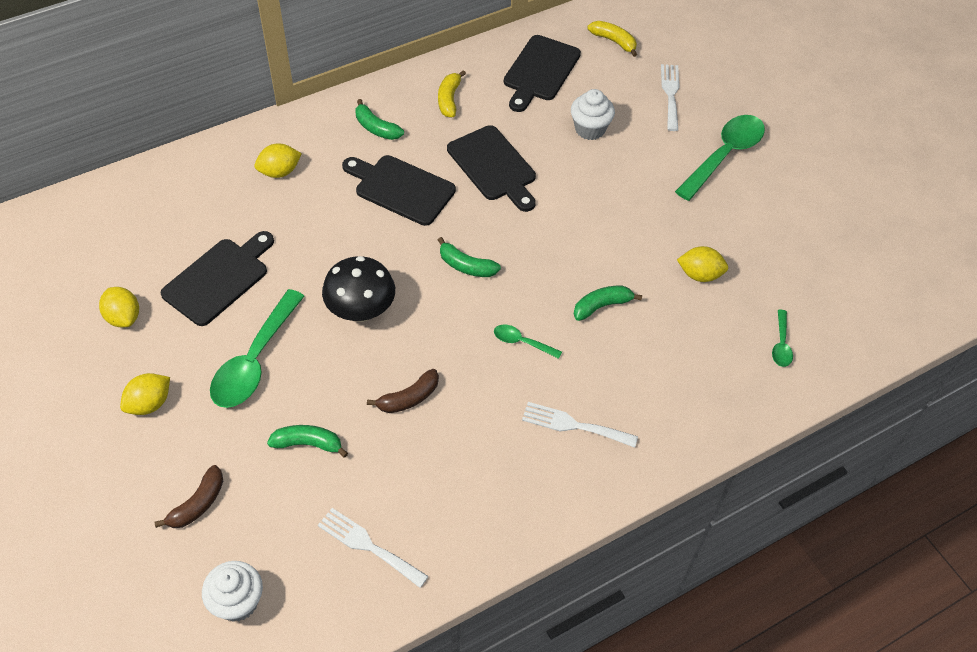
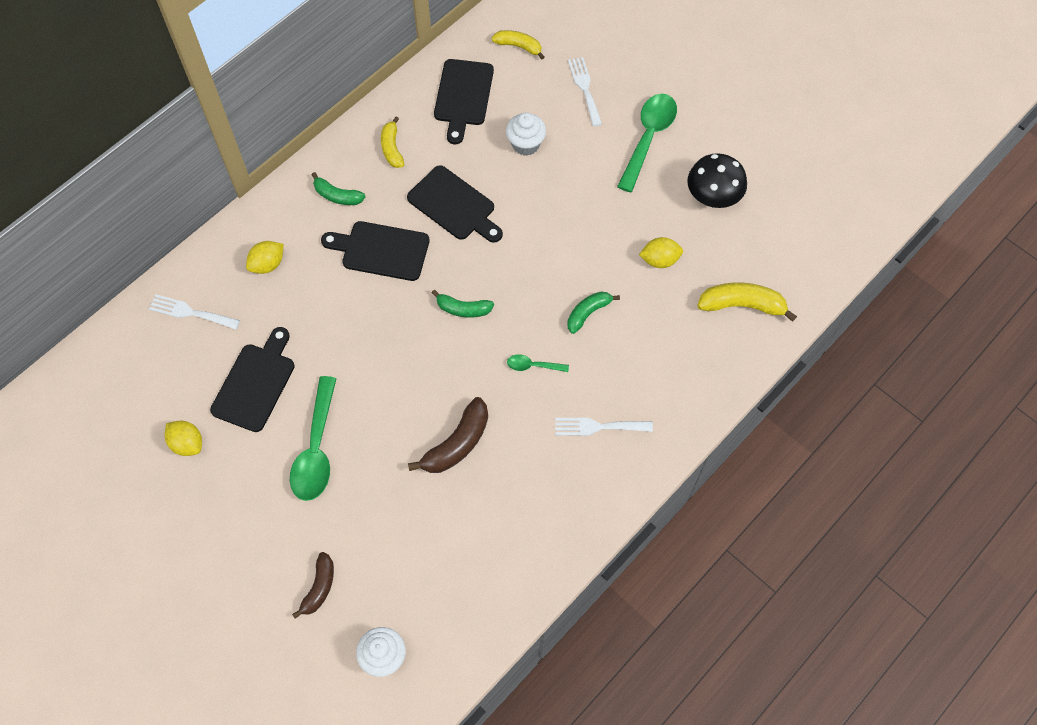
camera: 15 degrees left, 10 degrees up
(149, 404) = (243, 514): yellow lemon -> none
(308, 444) = (389, 508): green banana -> none
(361, 310) = (389, 377): black mushroom -> black mushroom (713, 197)
(368, 546) = (469, 579): white fork -> white fork (190, 312)
(408, 398) = (457, 444): brown banana -> brown banana, size x1.53
(781, 344) = (742, 305): green spoon -> yellow banana

